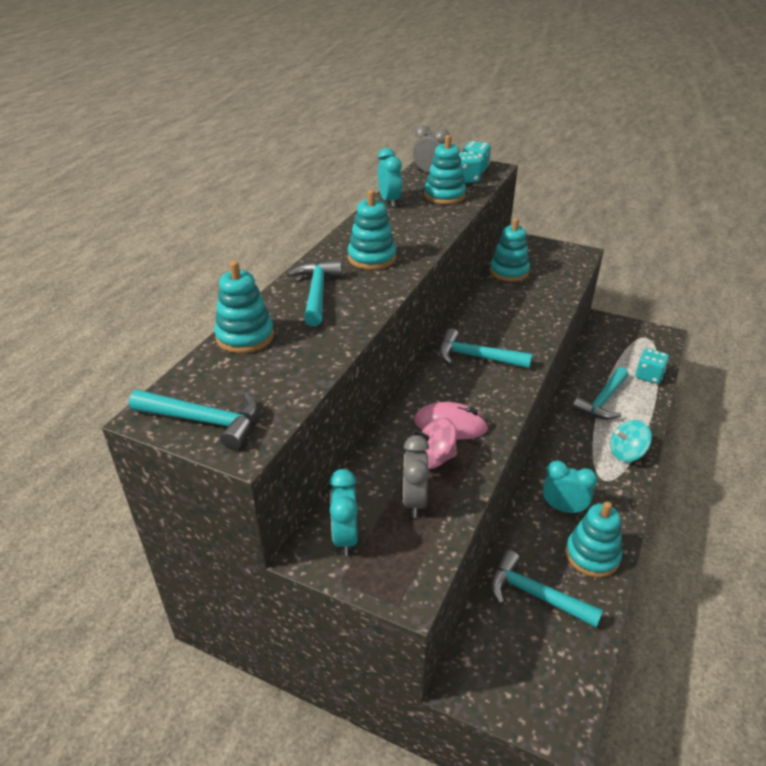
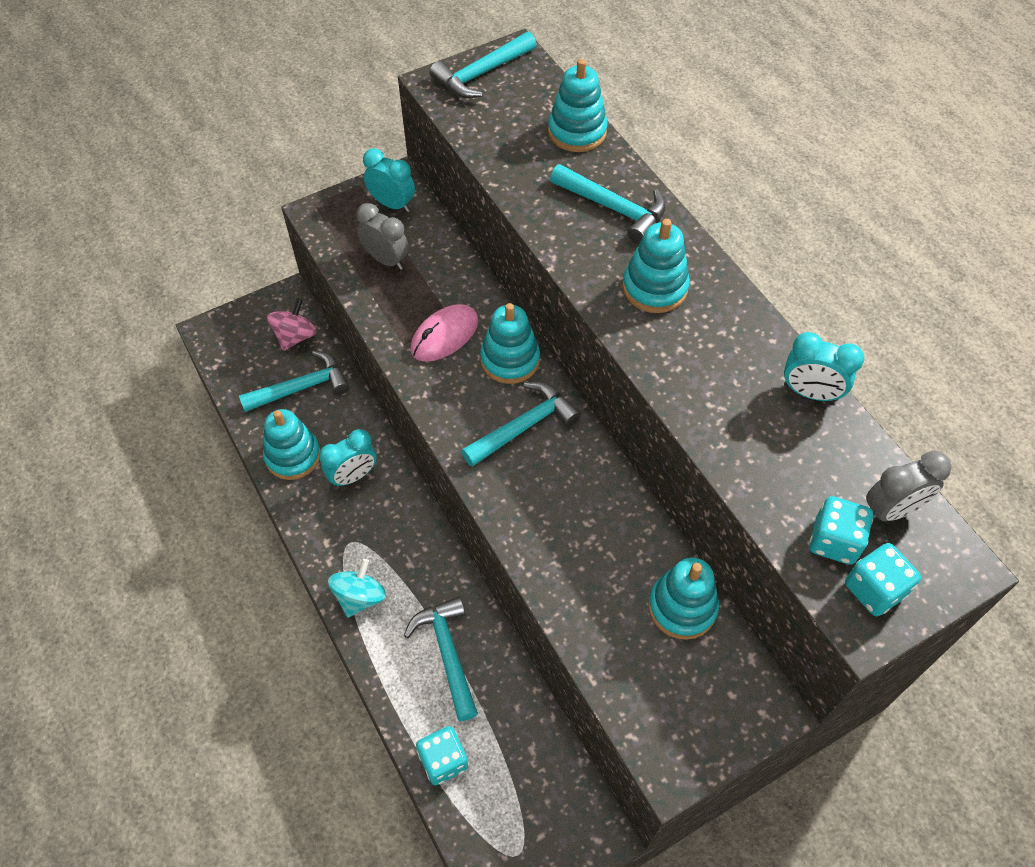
camera: 125 degrees right, 20 degrees up
(434, 458) = (416, 298): pink spinning top -> pink spinning top (295, 336)
(444, 196) = (787, 471): turquoise stacking toy -> turquoise stacking toy (510, 360)

